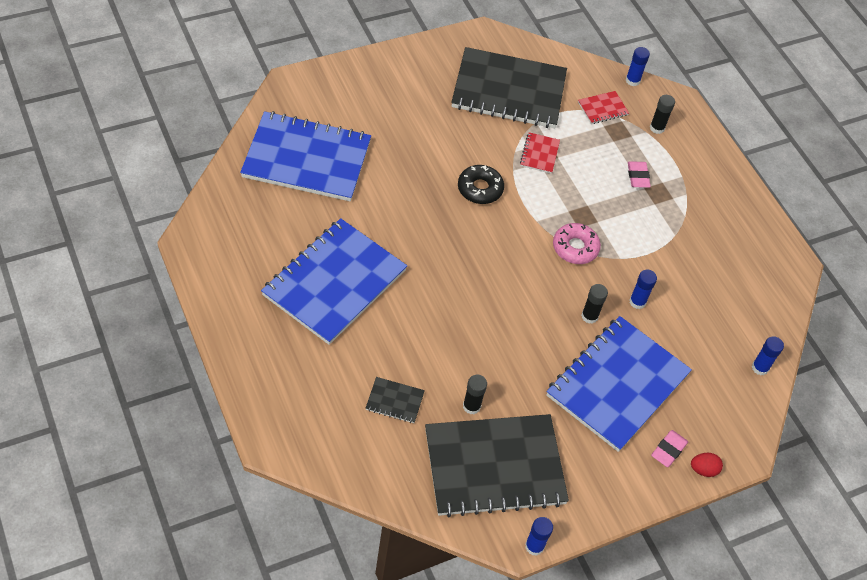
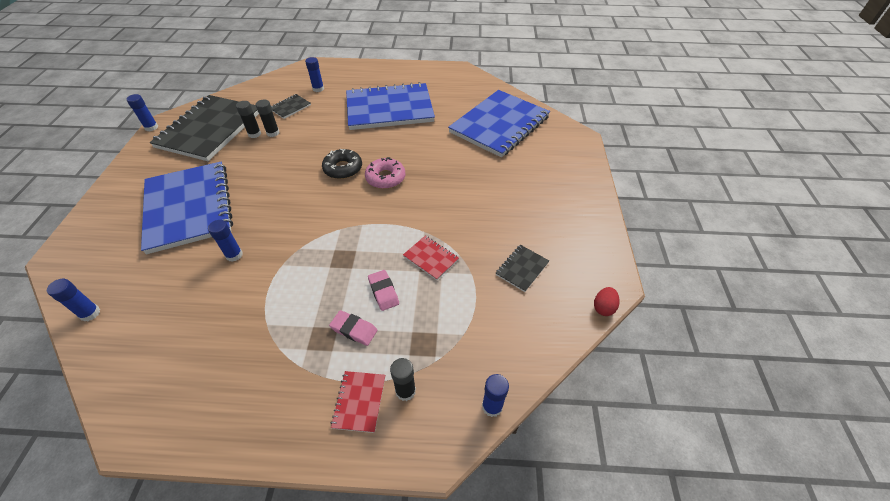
camera: 125 degrees right, 5 degrees down
(333, 393) = (318, 89): none -> blue glue stick
(334, 283) = (389, 109): blue notebook -> blue notebook turned 75 degrees counterclockwise
(480, 189) = (417, 202): black donut -> black donut (343, 168)
(508, 91) = (522, 269): black notebook -> black notebook, size x0.40
(575, 248) = (317, 238): pink donut -> pink donut (385, 178)
(589, 316) = (253, 217): black glue stick -> black glue stick (273, 133)
(602, 108) = (461, 345): red notebook -> red notebook (359, 402)
(668, 450) = (117, 212): pink eraser -> pink eraser (383, 292)
(703, 470) = (81, 224): red egg -> red egg (603, 307)

